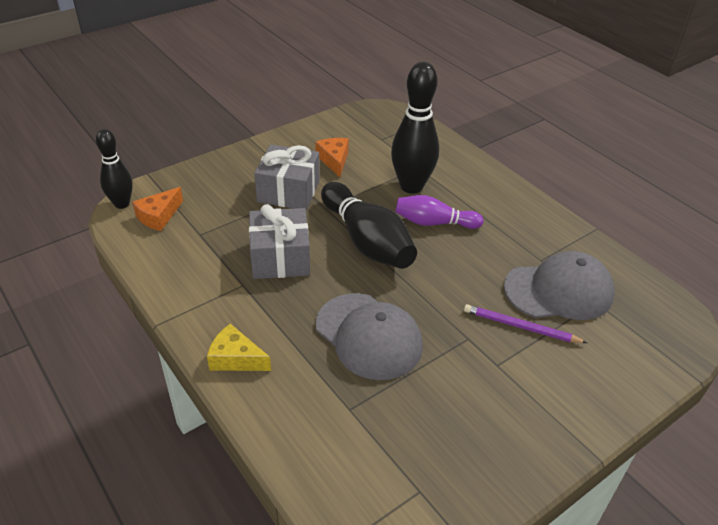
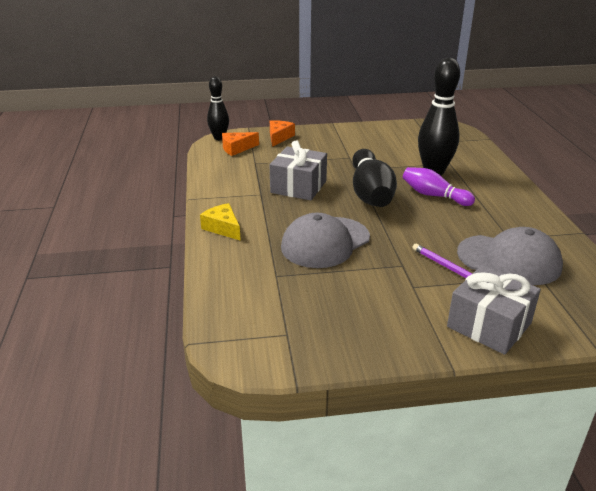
camera: 30 degrees right, 10 degrees down
(288, 191) = (335, 155): grey gift -> grey gift (489, 325)
(334, 160) = (384, 146): orange cheese -> orange cheese (279, 137)
(368, 336) = (325, 242): grey cap -> grey cap turned 60 degrees clockwise

